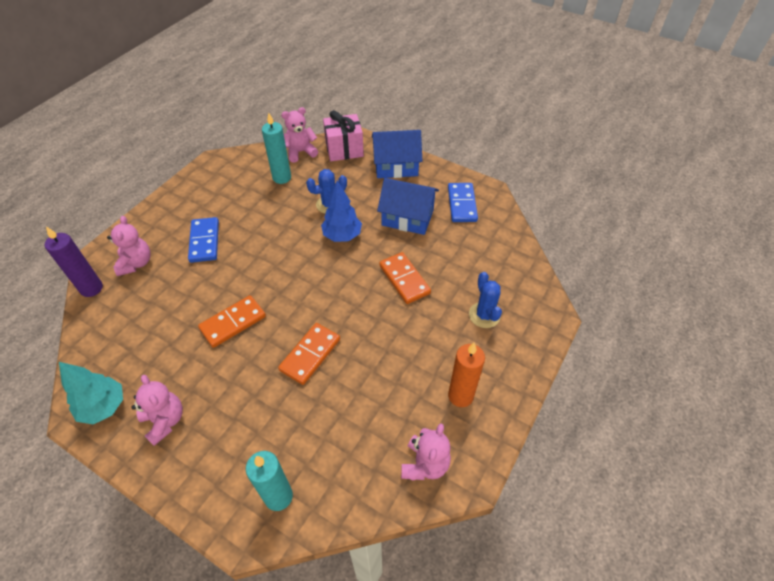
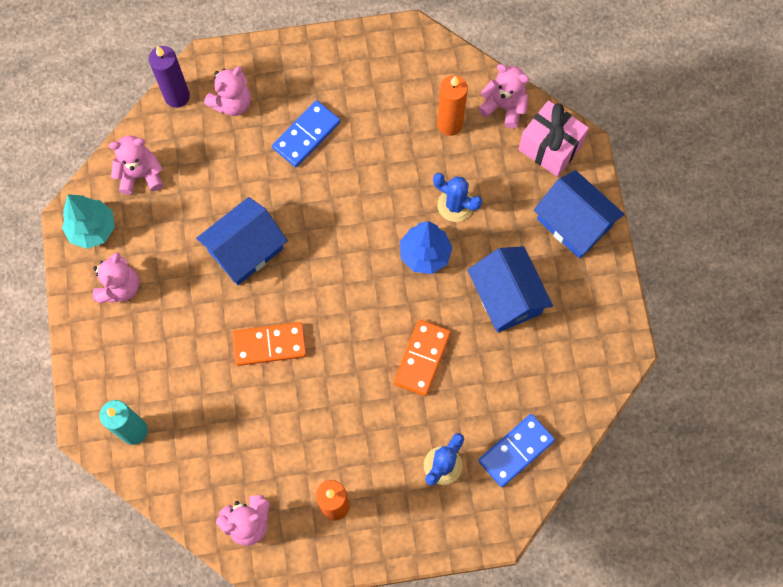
camera: 50 degrees right, 20 degrees up
(109, 347) = (141, 175): none -> pink teddy bear
(233, 322) = (245, 250): orange domino -> blue house
(282, 178) = (449, 124): turquoise candle -> orange candle
(462, 204) = (576, 337): blue domino -> blue domino (516, 450)

